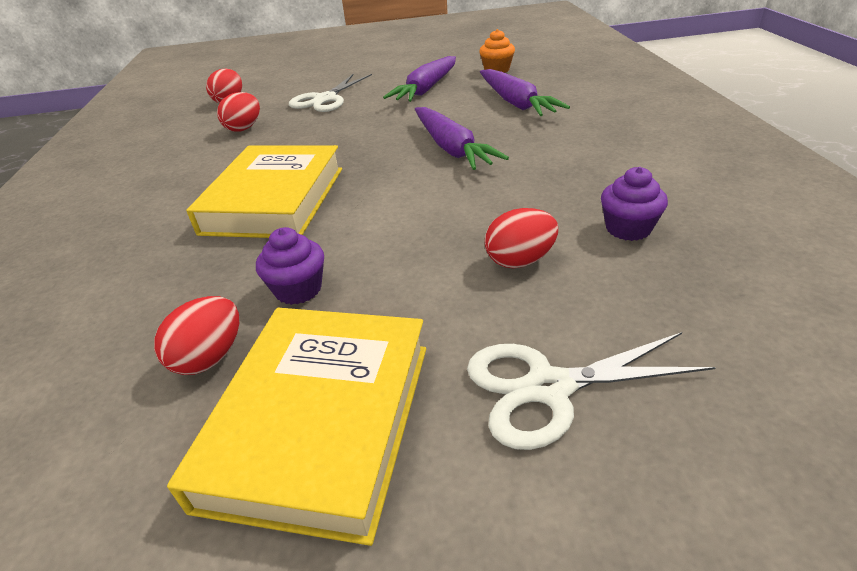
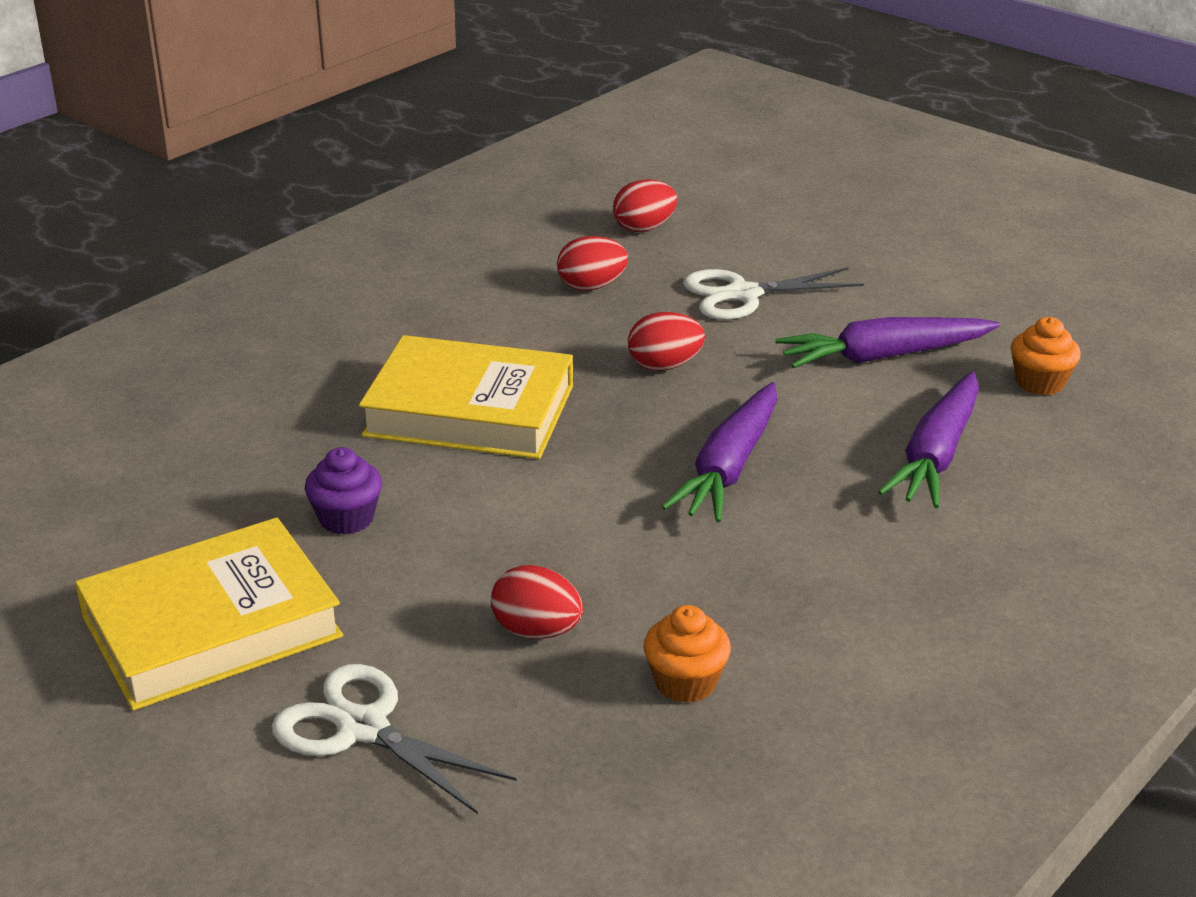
camera: 45 degrees right, 5 degrees down
(210, 357) = (219, 527): red egg -> red egg (664, 366)
(274, 200) = (469, 410): yellow book -> yellow book turned 45 degrees clockwise
(628, 228) = (685, 682): purple cupcake -> orange cupcake

